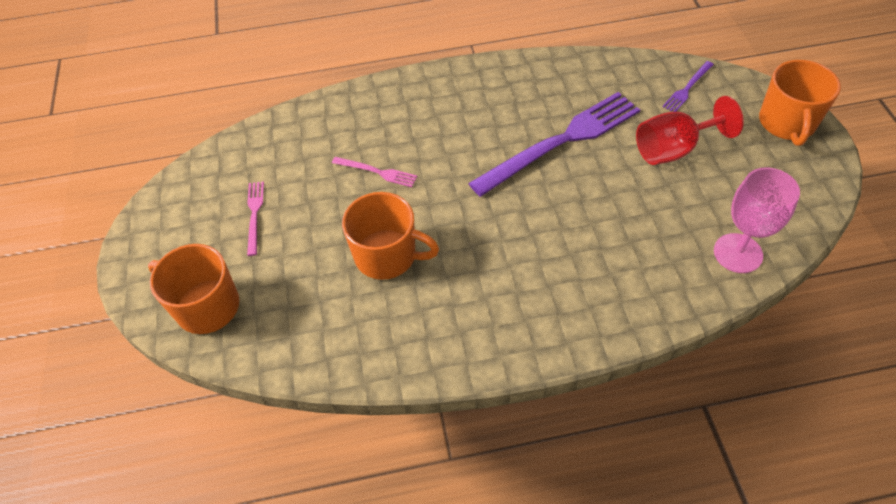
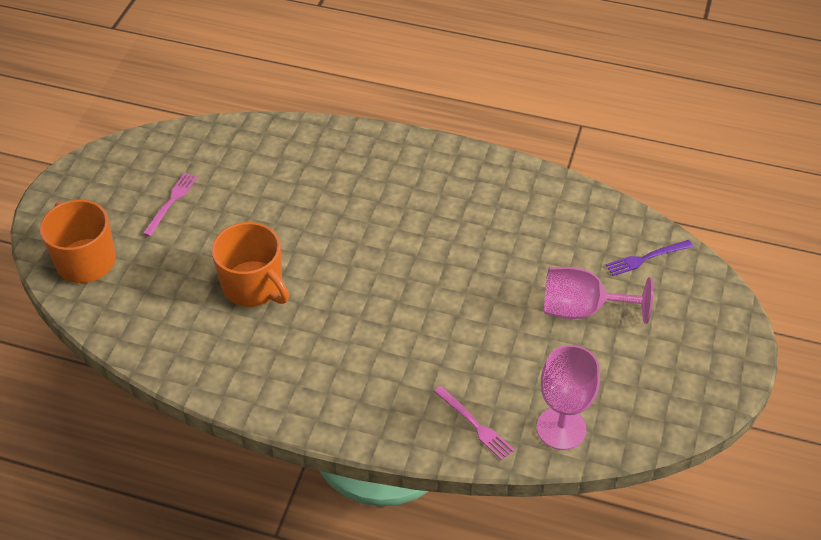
camera: 25 degrees right, 5 degrees down
(377, 172) = (297, 210): pink fork -> pink fork (475, 424)
(561, 141) = (481, 255): purple fork -> none
(673, 149) = (581, 309): red goblet -> pink goblet
(787, 123) = (717, 335): orange mug -> none

